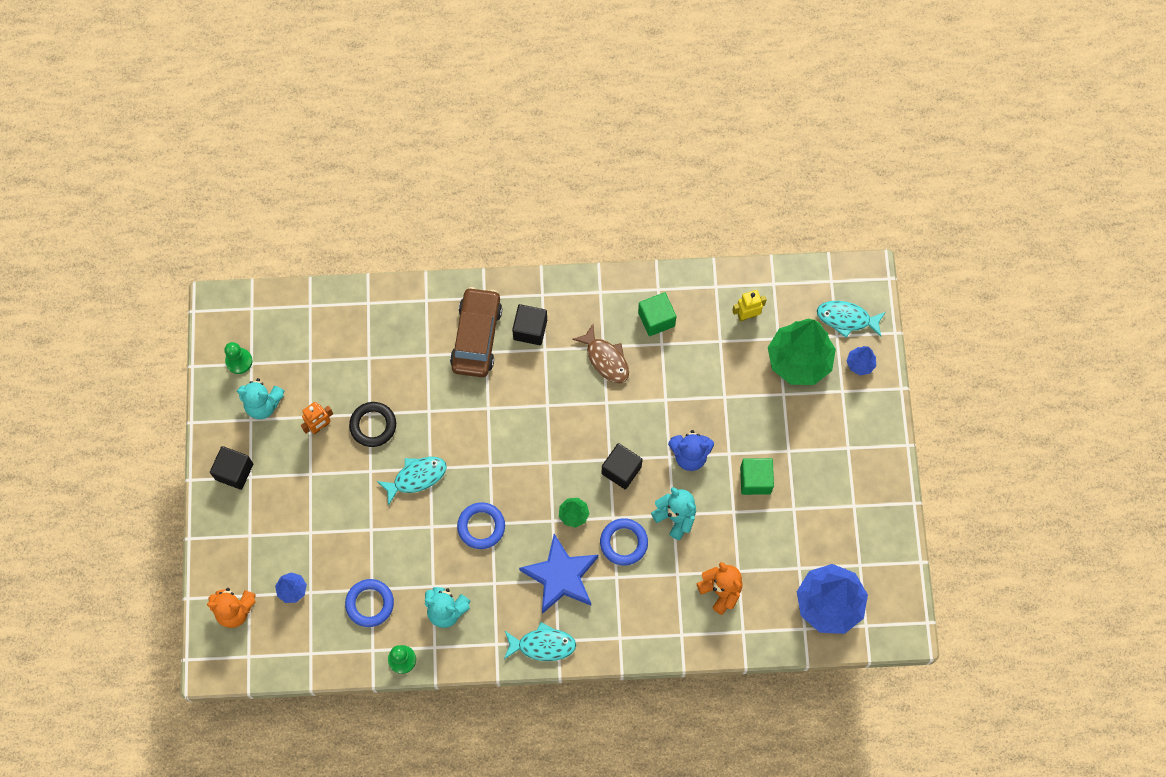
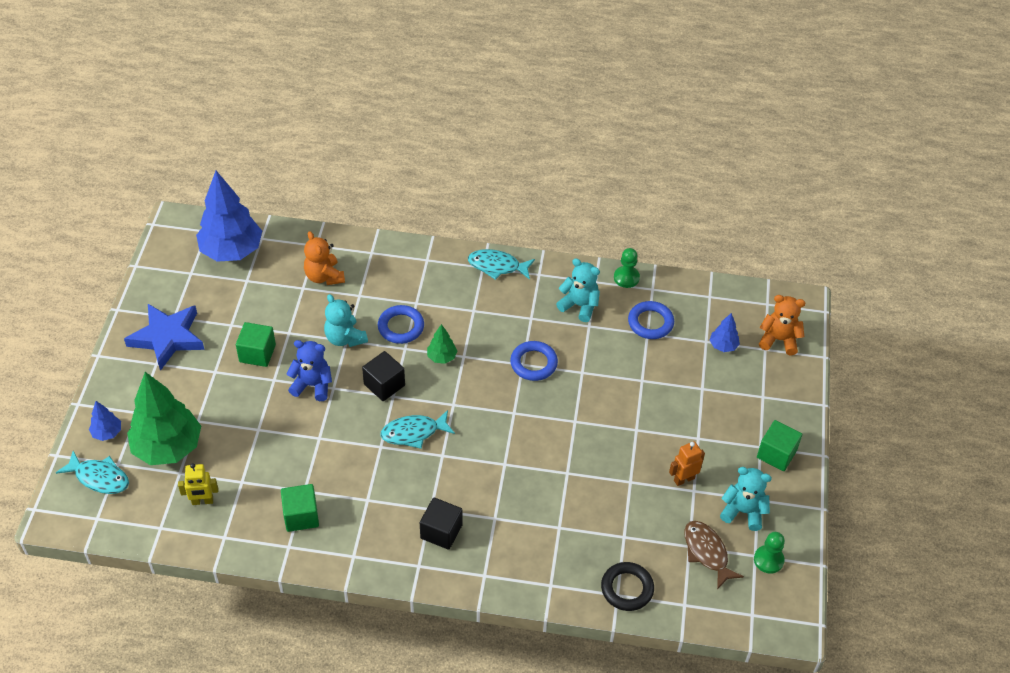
camera: 170 degrees left, 20 degrees down
(234, 472) = (776, 454): black cube -> green cube
(373, 425) = (628, 470): black ring -> black ring (627, 588)
(416, 477) = (590, 415): turquoise fish -> turquoise fish (413, 433)
(477, 337) = (501, 535): brown car -> none
(561, 576) = (467, 312): blue star -> blue star (167, 338)
(606, 359) = (368, 487): brown fish -> brown fish (707, 552)

